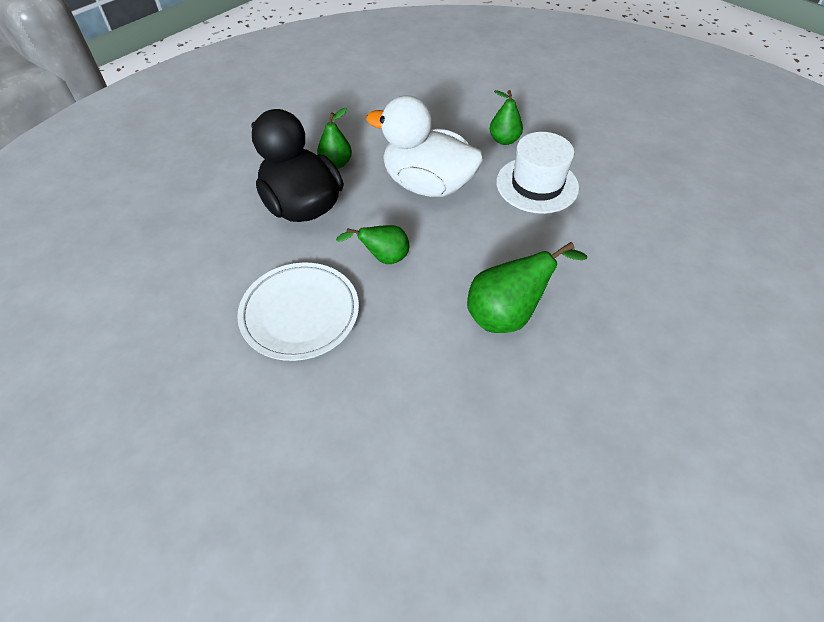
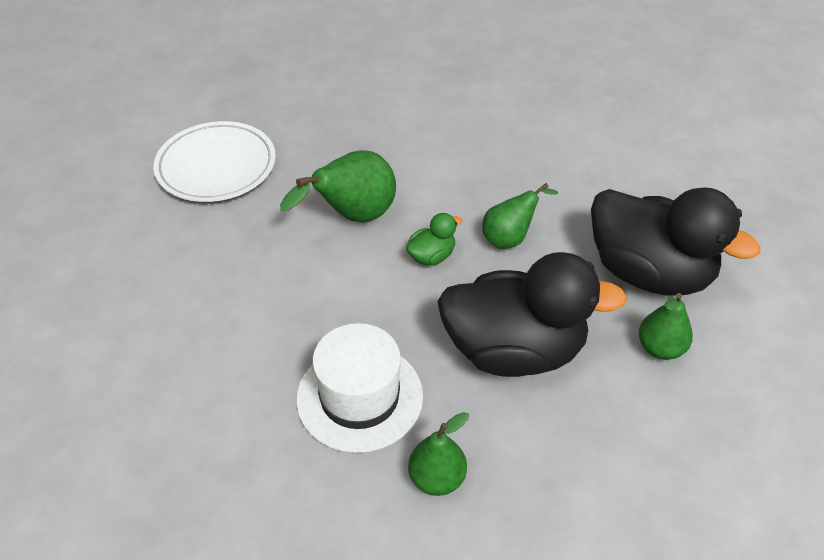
camera: 160 degrees right, 5 degrees down
(300, 314) = (553, 167): white plate -> white plate (216, 166)
(427, 184) = (514, 350): white duck -> black duck
(453, 260) = (431, 256): none -> green duck

